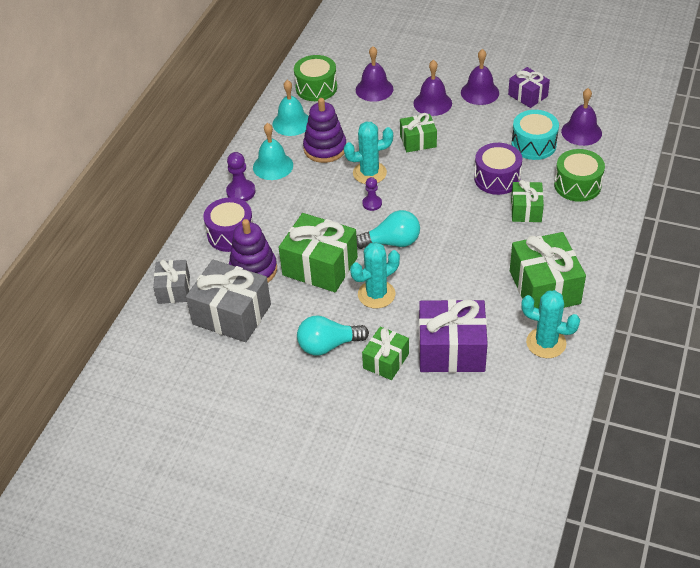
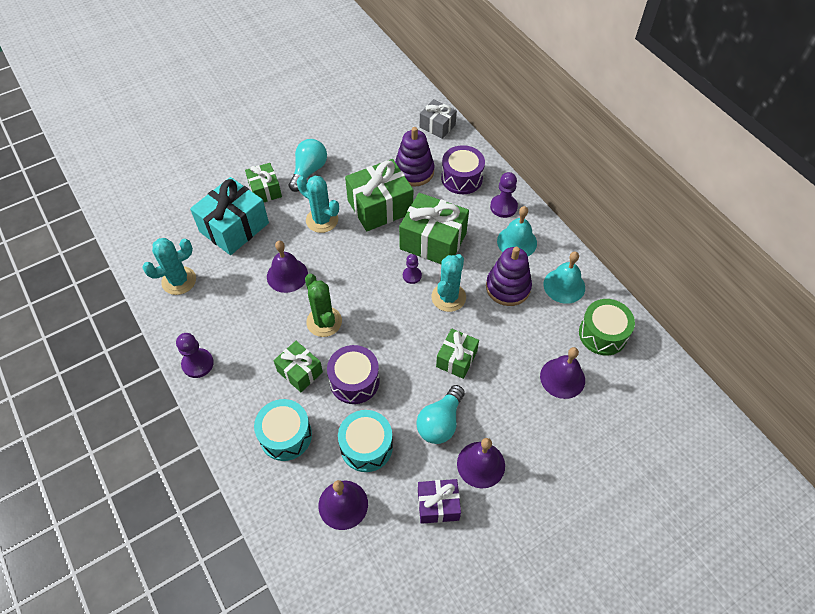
camera: 125 degrees right, 10 degrees up
(232, 314) = (385, 141): grey gift -> none
(376, 294) = (322, 220): turquoise cactus -> turquoise cactus turned 60 degrees counterclockwise
(392, 242) = (359, 260): turquoise light bulb -> turquoise light bulb (440, 422)
(432, 103) = (500, 410): purple bell -> purple bell (287, 275)
(451, 350) = (234, 227): purple gift -> turquoise gift
(471, 225) = (324, 322): none -> green cactus
(544, 287) = (219, 319): green gift -> green gift (433, 241)
(577, 185) = (285, 435): green drum -> turquoise drum
(593, 270) = (198, 364): none -> purple pawn

